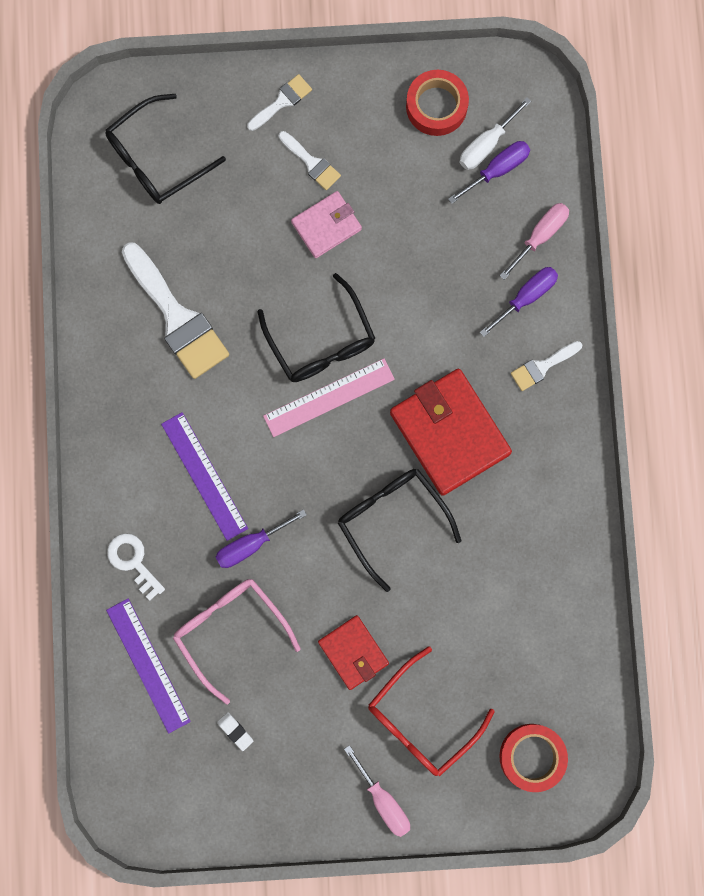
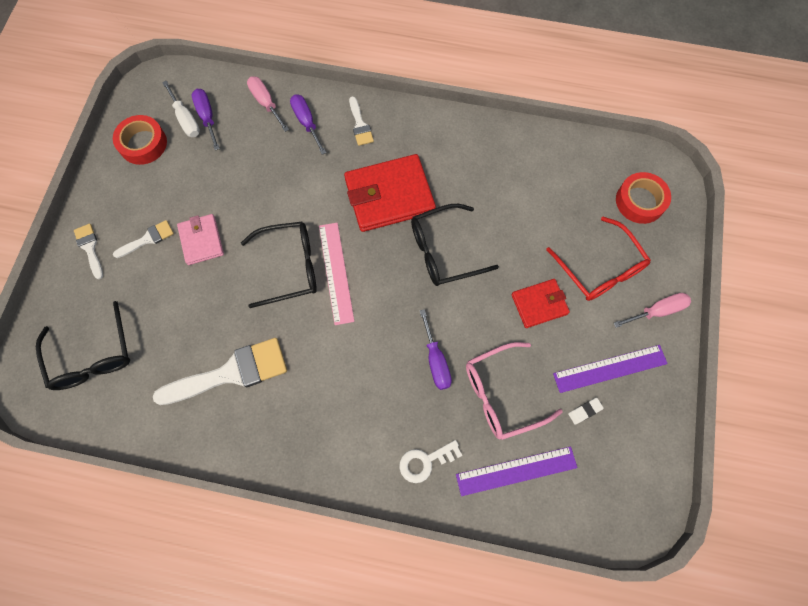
camera: 75 degrees left, 10 degrees down
(204, 476) = (369, 384): purple ruler -> purple ruler (610, 368)

